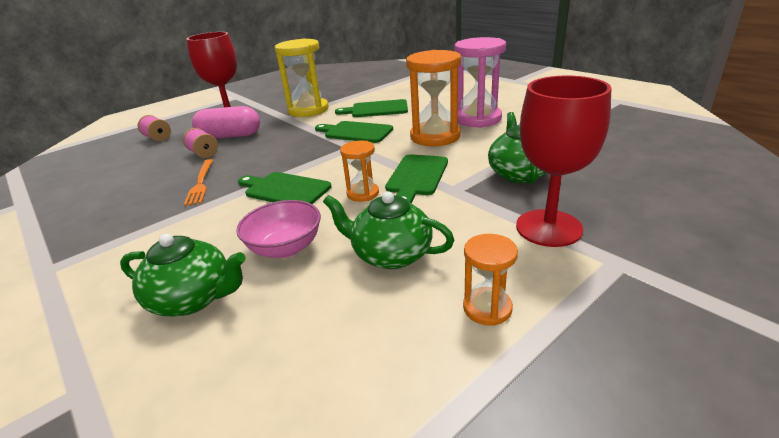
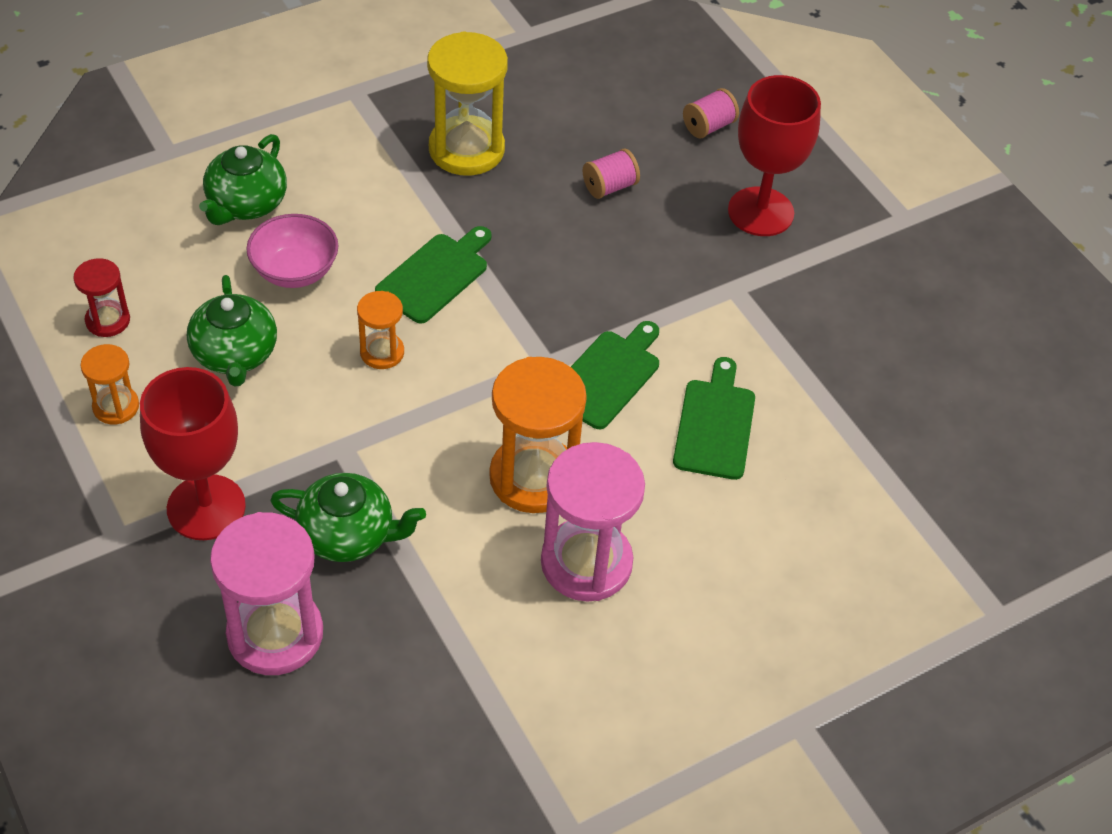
camera: 95 degrees right, 20 degrees up
(201, 183) = (502, 191): orange fork -> none
(230, 136) = (672, 214): pink capsule -> none
(308, 110) = (762, 322): yellow hourglass -> yellow hourglass (466, 149)
(376, 354) = (108, 320): none -> red hourglass
(390, 254) = (235, 355): green teapot -> green teapot turned 135 degrees clockwise
(416, 177) = (399, 418): green cutting board -> none
(613, 179) = (275, 634): none -> pink hourglass

